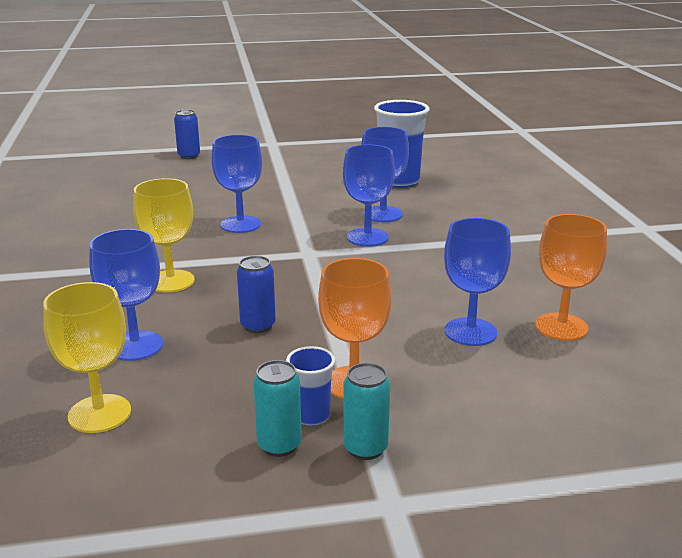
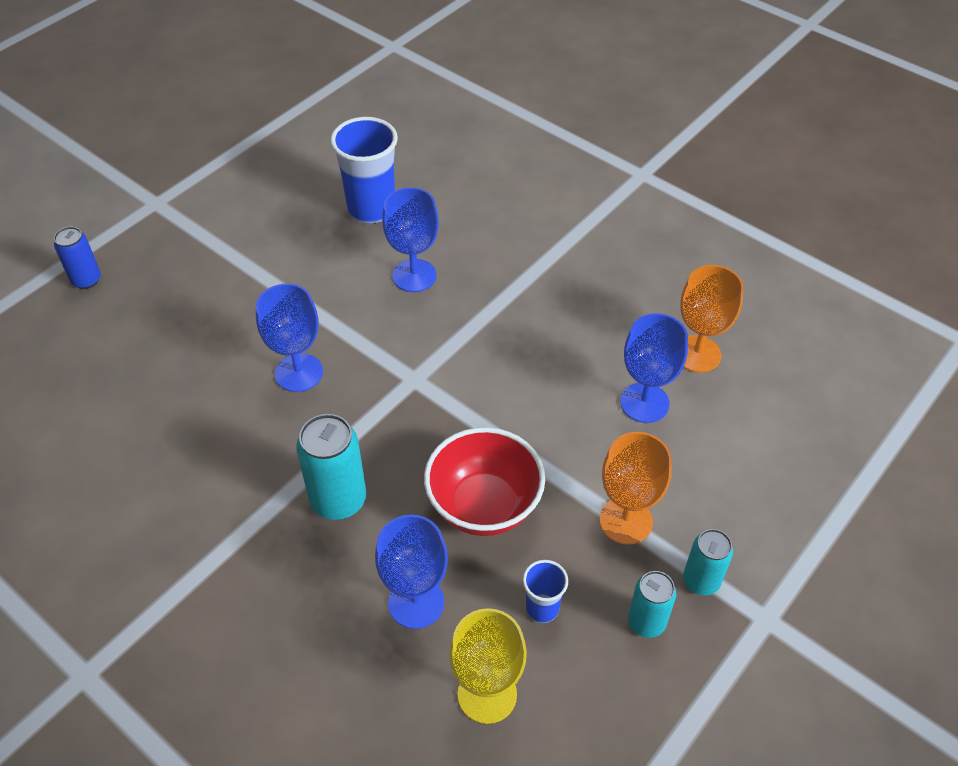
camera: 40 degrees left, 25 degrees up
(171, 281) = (338, 500): yellow goblet -> turquoise can
(258, 326) = (484, 506): blue can -> red bowl
(311, 416) = (635, 577): blue cup -> blue cup (542, 608)
(367, 237) = (439, 322): blue goblet -> none

